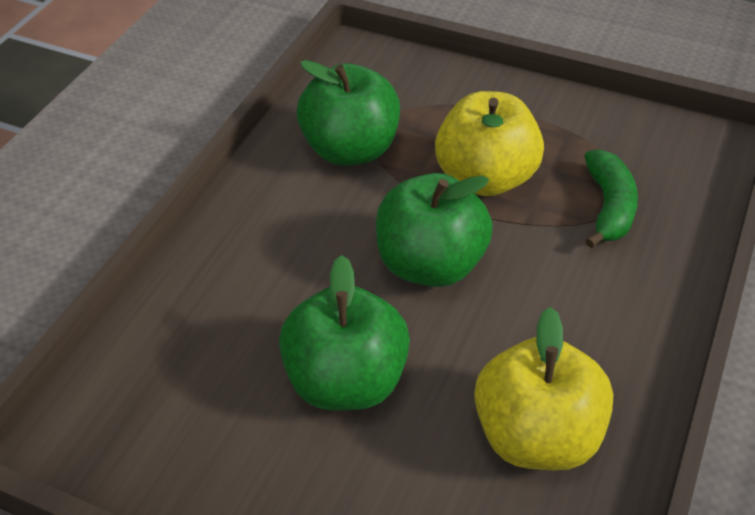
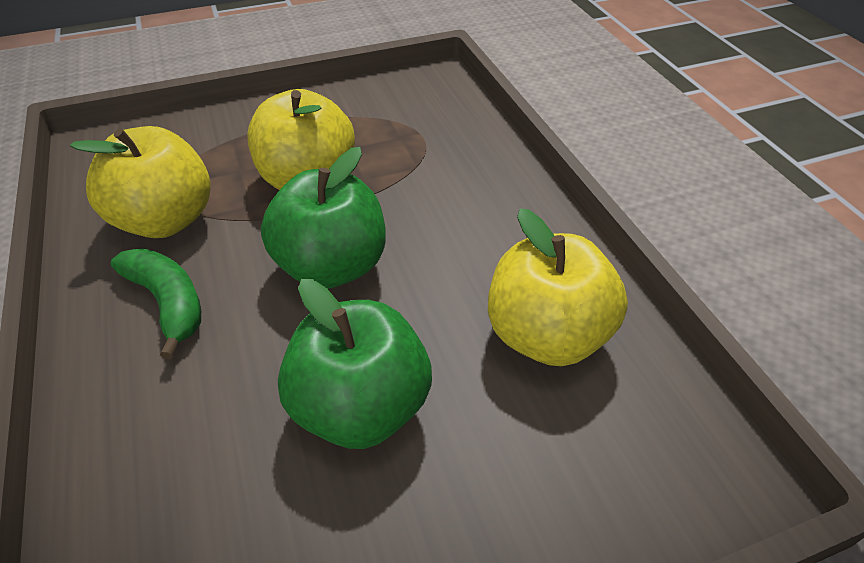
camera: 45 degrees left, 0 degrees up
(350, 150) = (166, 220): green apple -> yellow apple
(609, 207) = (417, 150): green banana -> green banana (168, 303)

